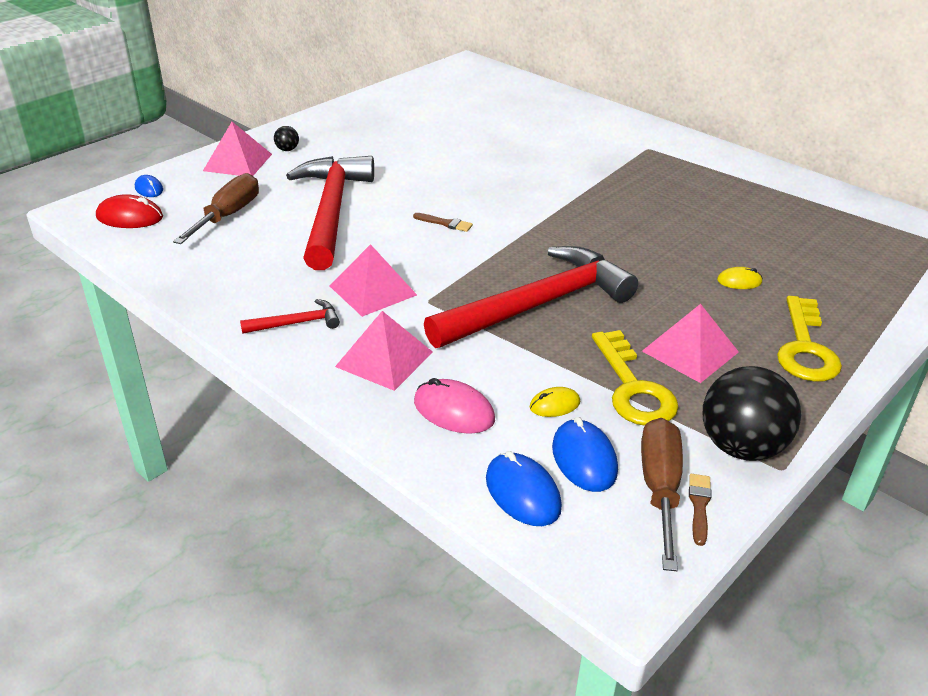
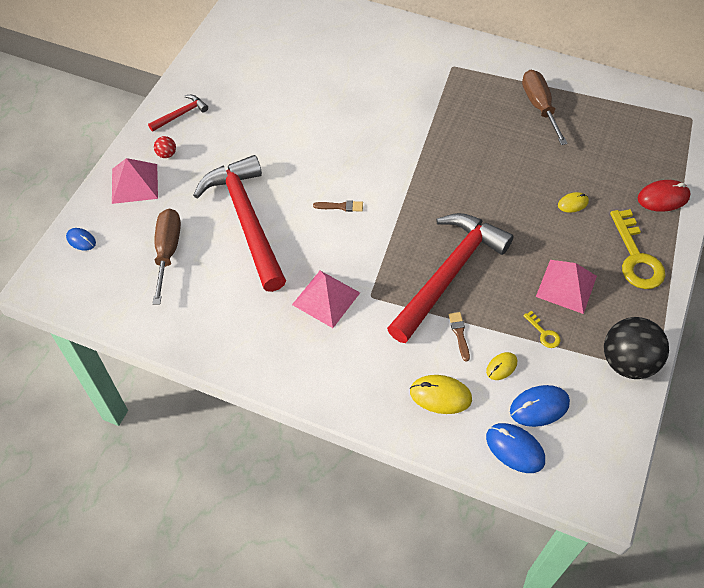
camera: 20 degrees left, 20 degrees up
(130, 217) = (88, 279): red mouse -> red mouse (663, 197)
(287, 150) = (166, 154): black ball -> red ball
(297, 323) = (290, 351): red hammer -> red hammer (181, 114)
(384, 359) = (370, 364): pink pyramid -> none
(453, 411) = (440, 395): pink mouse -> yellow mouse
(584, 459) = (539, 407): blue mouse -> blue mouse turned 75 degrees counterclockwise
(633, 387) = (544, 333): yellow key -> yellow key, size x0.45
(660, 488) = (593, 414): brown screwdriver -> brown screwdriver (539, 106)
(699, 506) = (620, 420): brown brush -> brown brush (459, 334)

